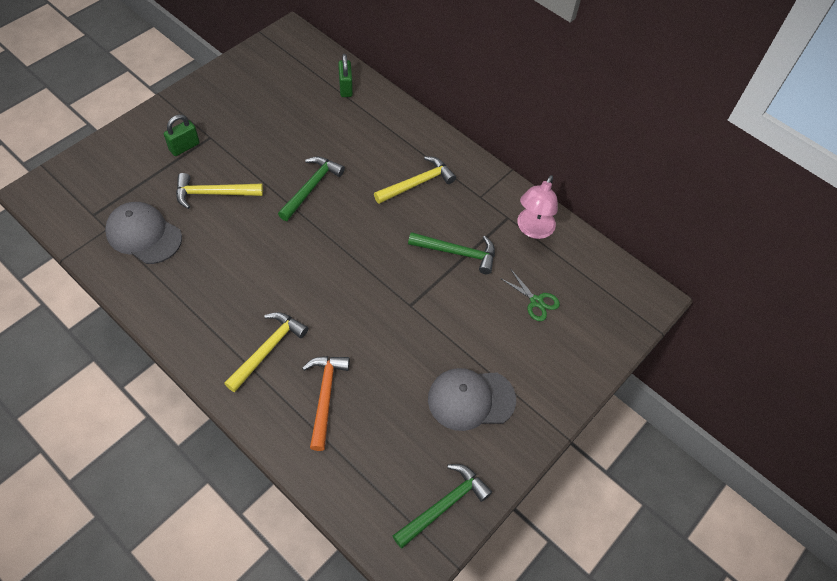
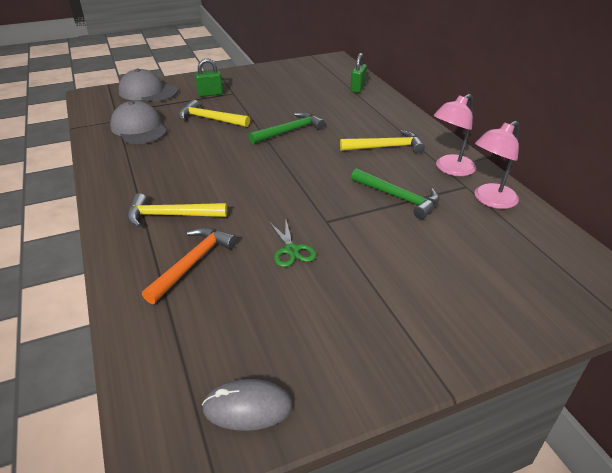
camera: 30 degrees right, 20 degrees down
(268, 349) = (171, 215): yellow hammer -> yellow hammer turned 150 degrees counterclockwise
(444, 505) = (247, 407): green hammer -> grey mouse
(471, 399) = (345, 314): grey cap -> grey cap (148, 92)
(486, 198) = (450, 169): none -> pink lamp
(536, 301) = (468, 254): green scissors -> green scissors (291, 250)

